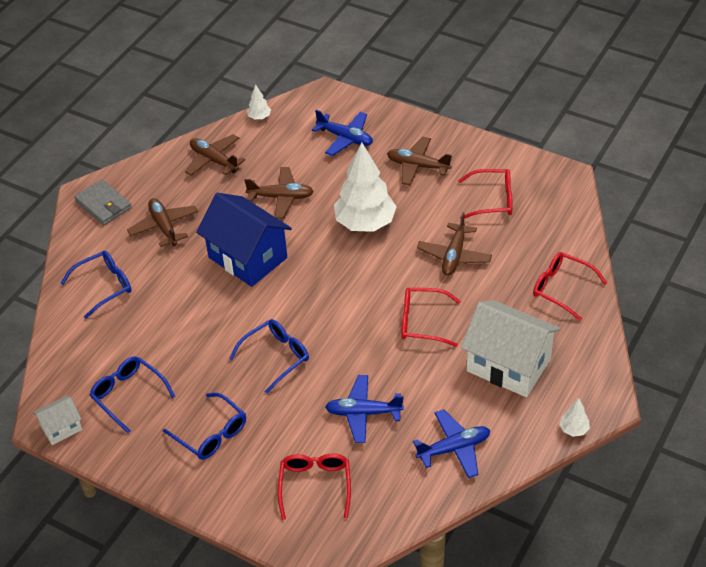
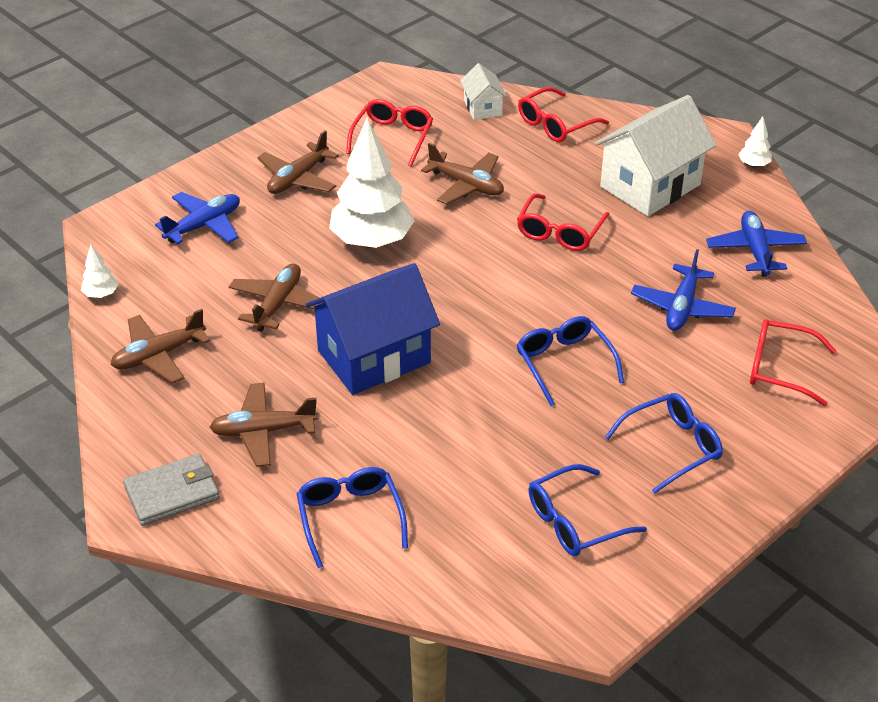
camera: 75 degrees left, 5 degrees down
(61, 428) = (610, 607): white house -> white house (482, 108)

